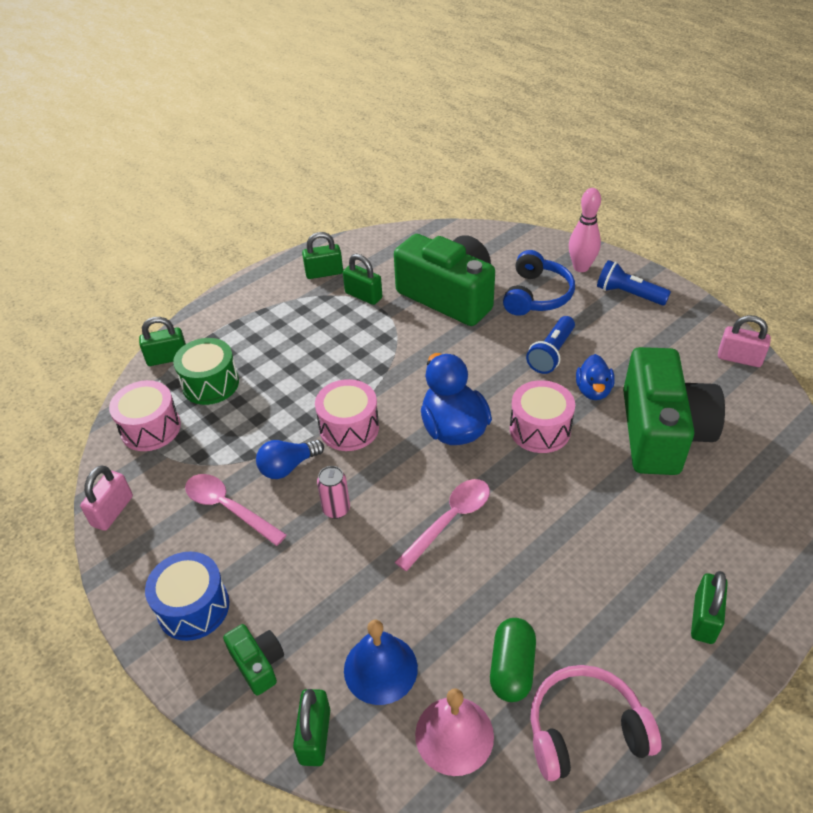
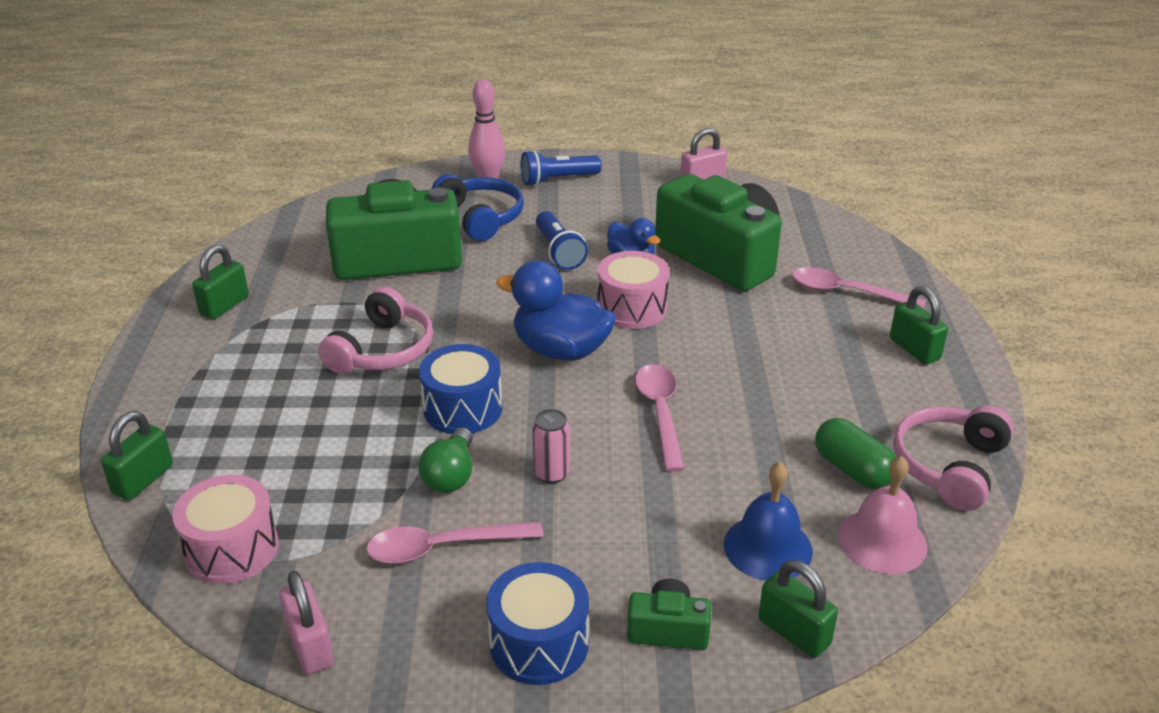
camera: 50 degrees left, 10 degrees down
(210, 384) = (243, 468): green drum -> none
(288, 467) = (451, 475): blue light bulb -> green light bulb
(349, 428) = (463, 408): pink drum -> blue drum
(360, 357) = (382, 350): none -> pink headphones
(363, 296) = (304, 302): green padlock -> none
(719, 529) = (846, 292): none -> pink spoon

